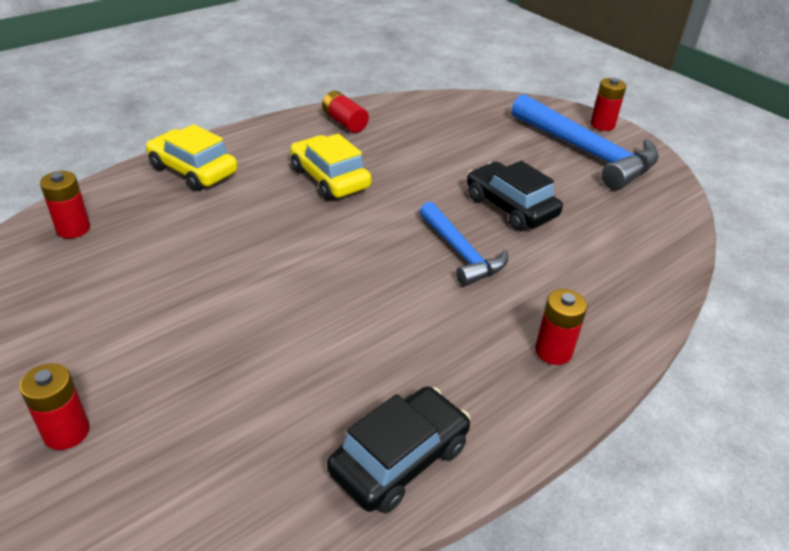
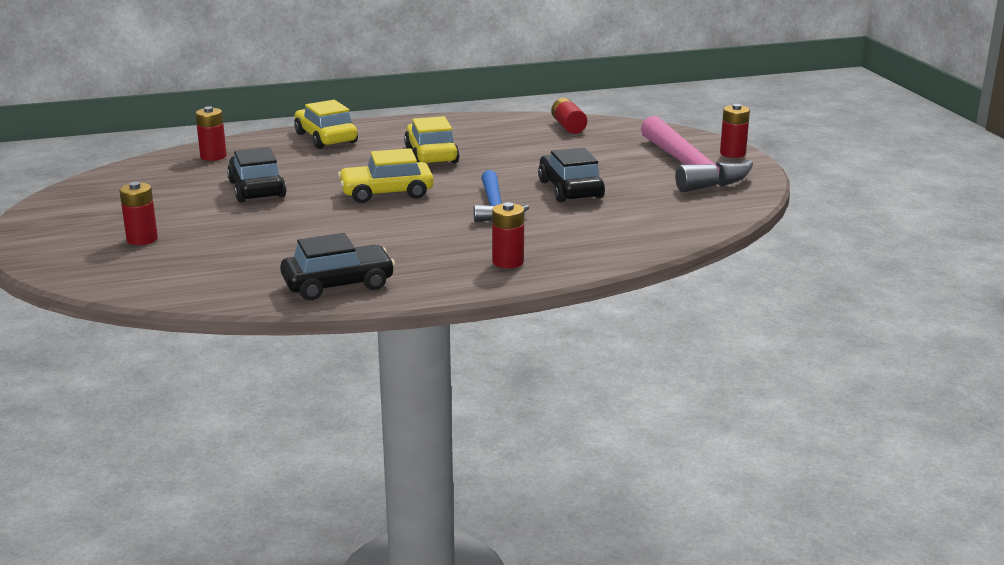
camera: 25 degrees right, 15 degrees down
(167, 281) = (257, 189): none -> black car
(328, 254) = (386, 193): none -> yellow car
(344, 122) = (480, 125): red battery -> red battery (568, 126)
(586, 152) = (689, 168): blue hammer -> pink hammer

